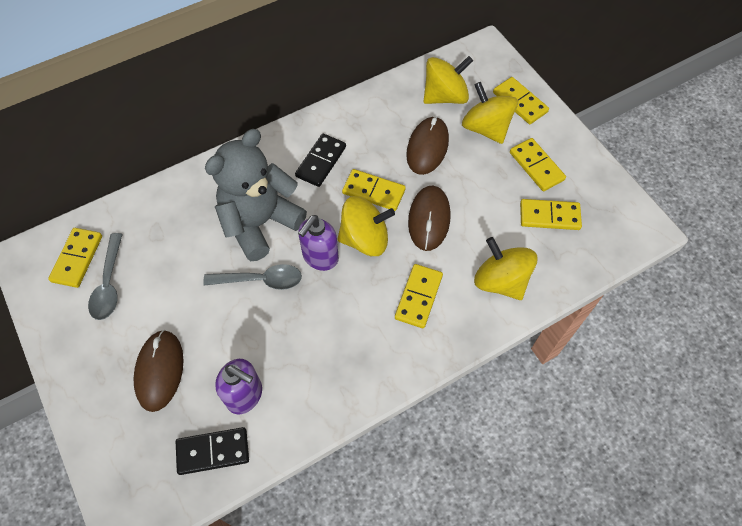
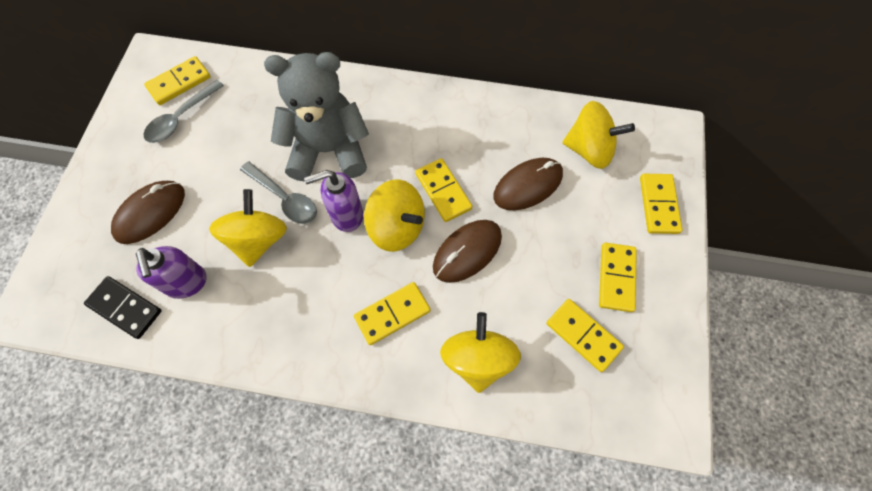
camera: 40 degrees right, 5 degrees up
(321, 162) = (424, 133): black domino -> none
(486, 128) = (600, 206): yellow spinning top -> yellow spinning top (258, 239)

